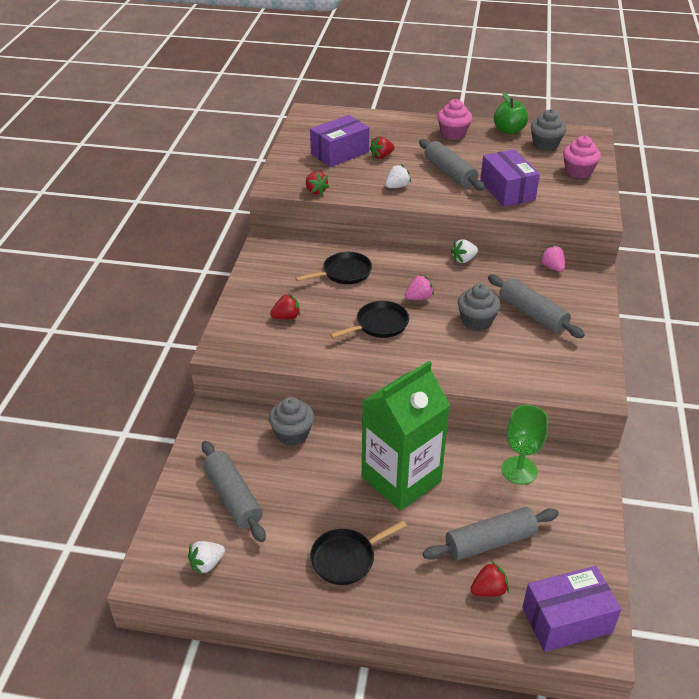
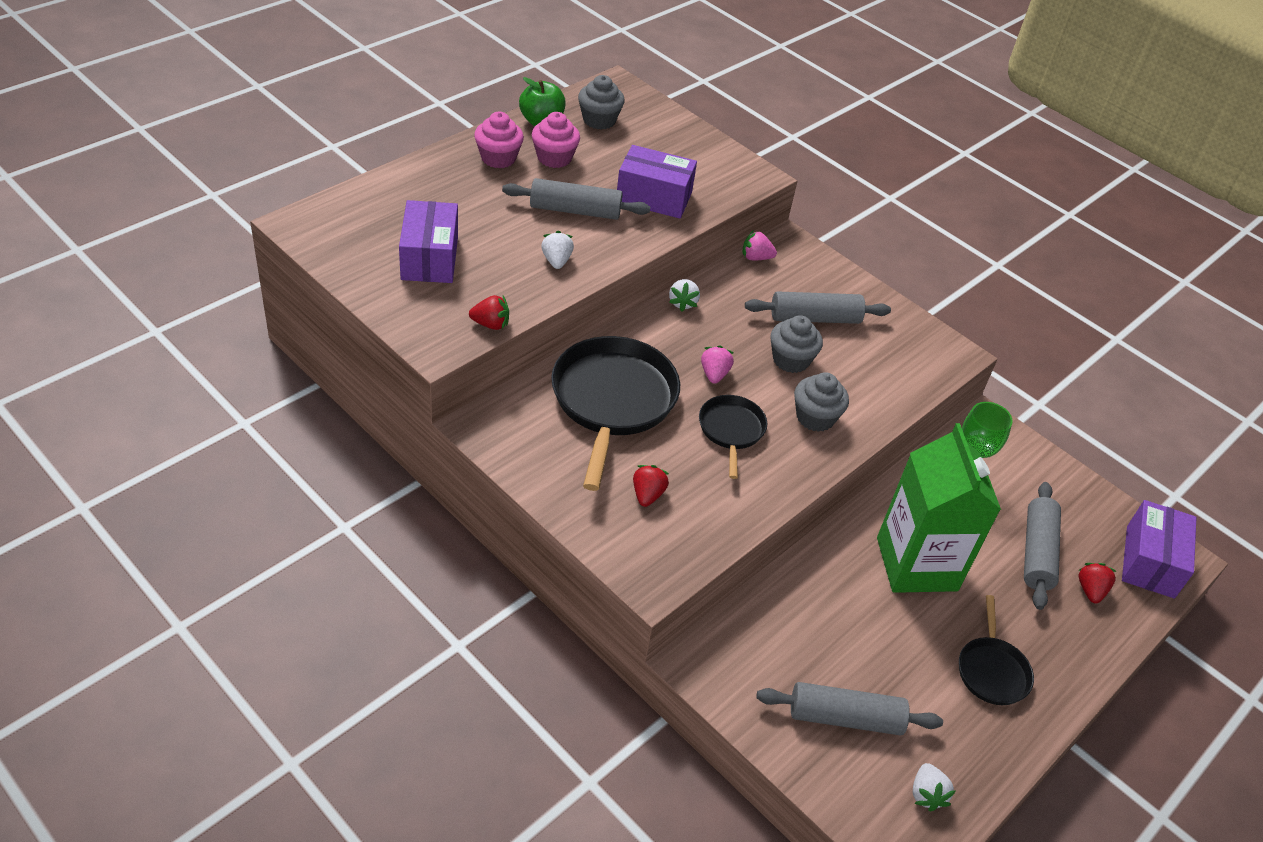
camera: 60 degrees left, 5 degrees up
(292, 434) = (786, 610): grey cupcake -> grey cupcake (815, 417)
(344, 273) = (612, 401): black pan -> black pan, size x1.88
(381, 156) = (478, 233): red strawberry -> none
(578, 172) = (672, 136): pink cupcake -> pink cupcake (554, 158)

